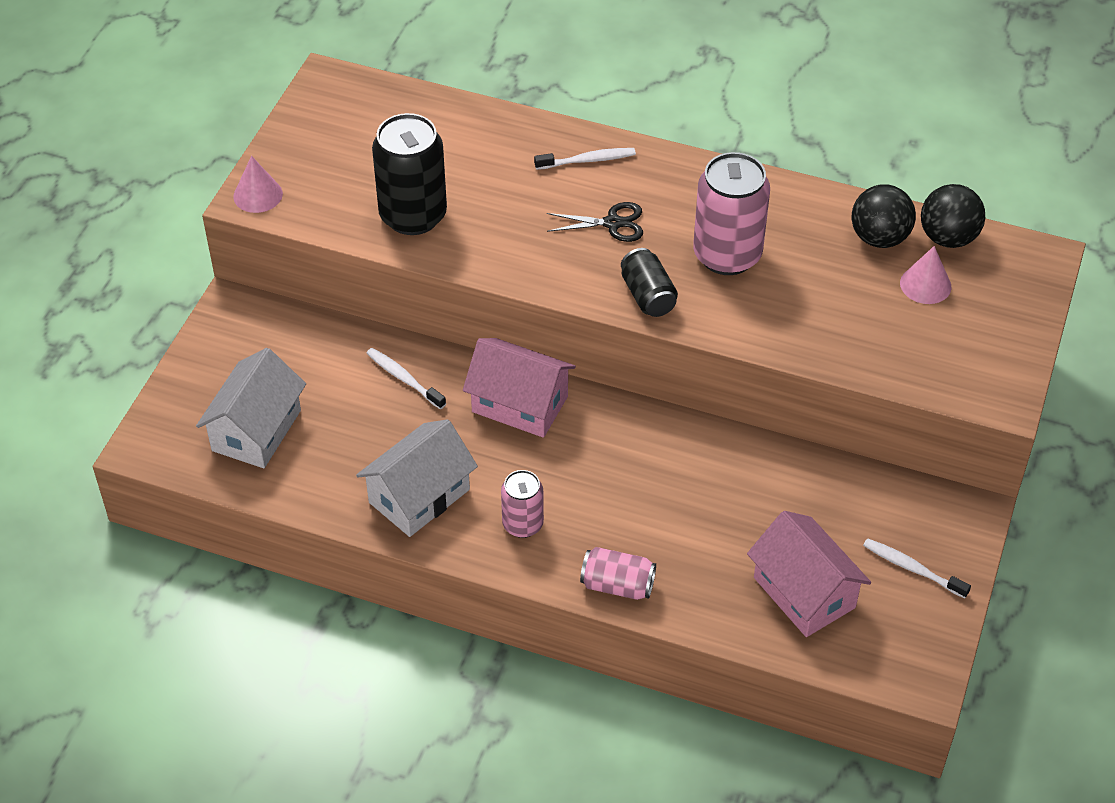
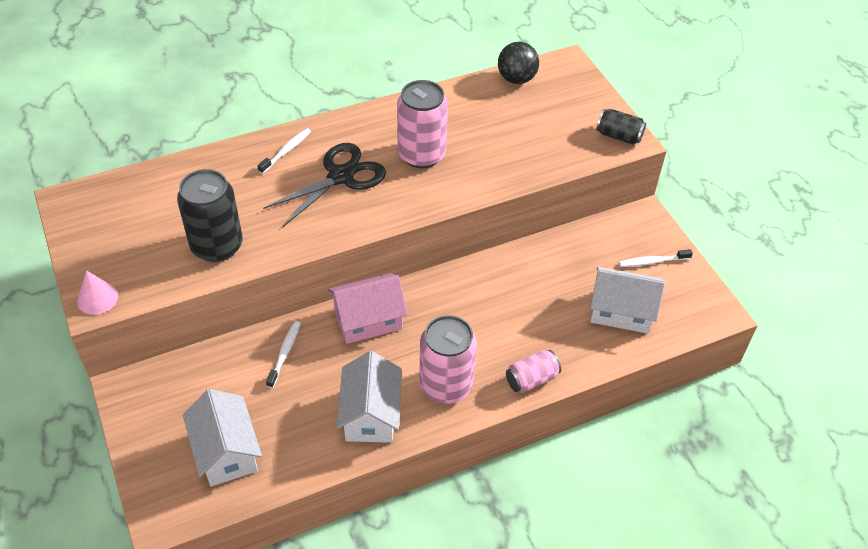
camera: 45 degrees left, 0 degrees up
(404, 378) = (285, 353): white toothbrush -> white toothbrush turned 105 degrees clockwise
(523, 524) = (445, 385): pink can -> pink can, size x1.77
(612, 223) = (340, 176): black scissors -> black scissors, size x1.79
(648, 296) = (405, 203): black can -> black can (619, 136)
(804, 592) = (621, 311): pink house -> white house
(879, 238) = (485, 99): black ball -> none
(925, 285) = (533, 108): pink cone -> none

